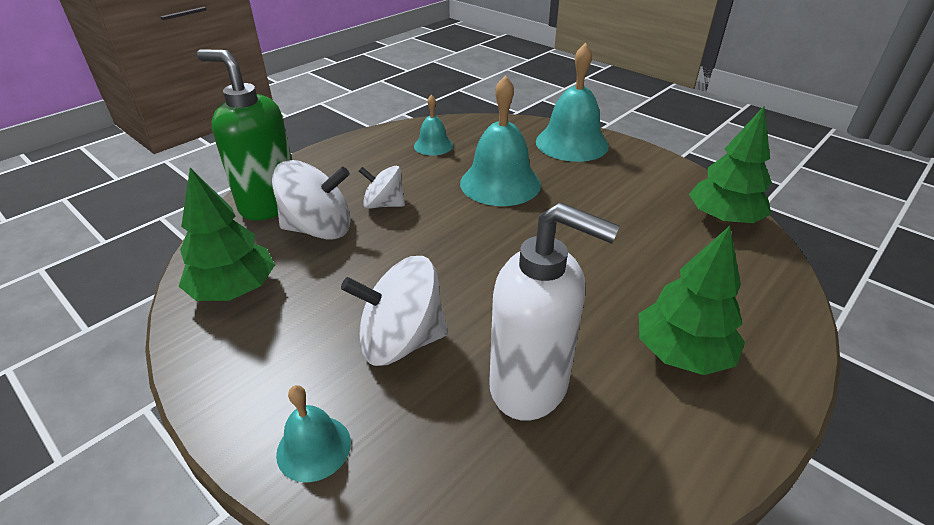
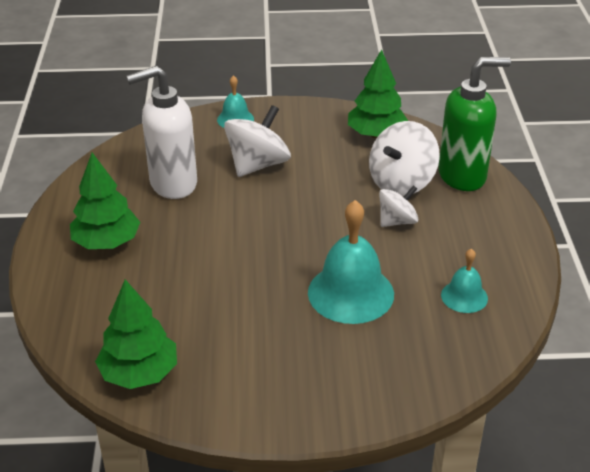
camera: 135 degrees right, 0 degrees up
(572, 143) = (357, 389): turquoise bell -> none

